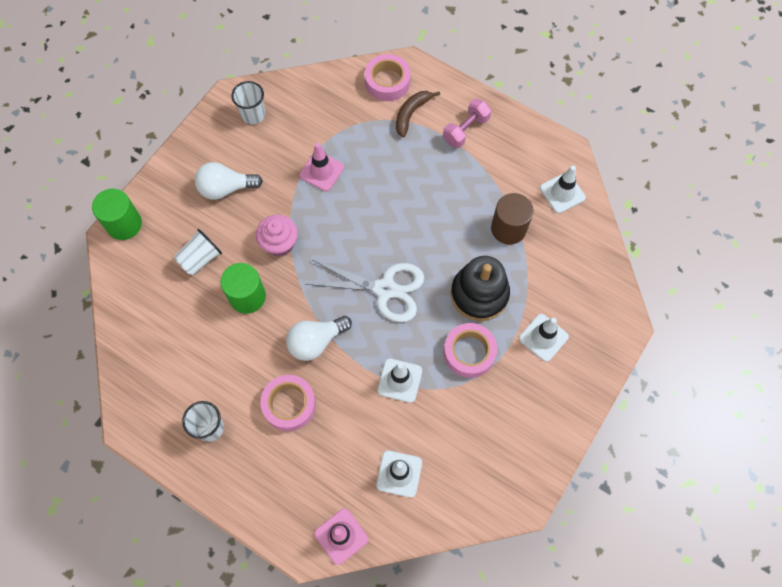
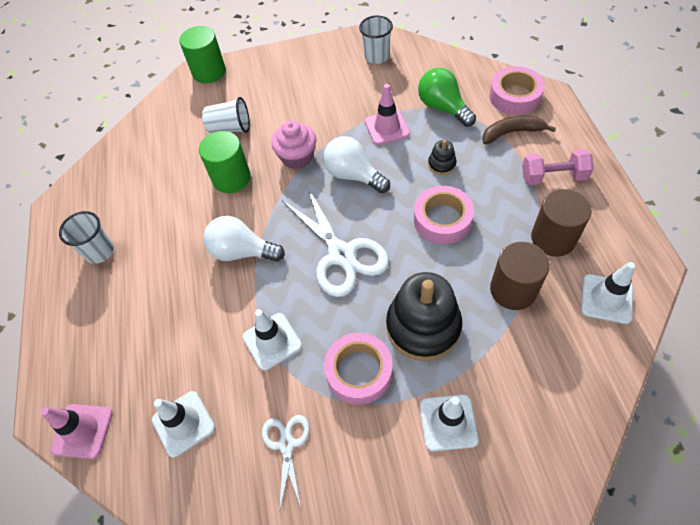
camera: 50 degrees right, 10 degrees down
(226, 188) = (301, 93): white light bulb -> white light bulb (353, 175)
(289, 404) = (169, 283): pink tape -> pink tape (442, 220)
(346, 126) = (443, 107): none -> green light bulb
(387, 173) = (441, 164): none -> black stacking toy
(470, 428) = (286, 444): none -> white scissors
(502, 175) = (553, 238): none -> brown cylinder

